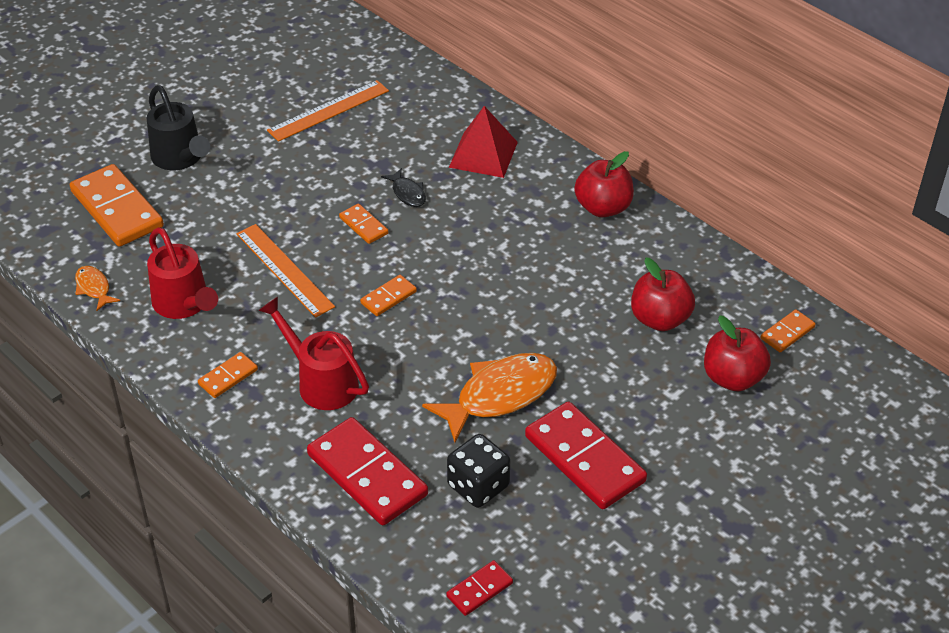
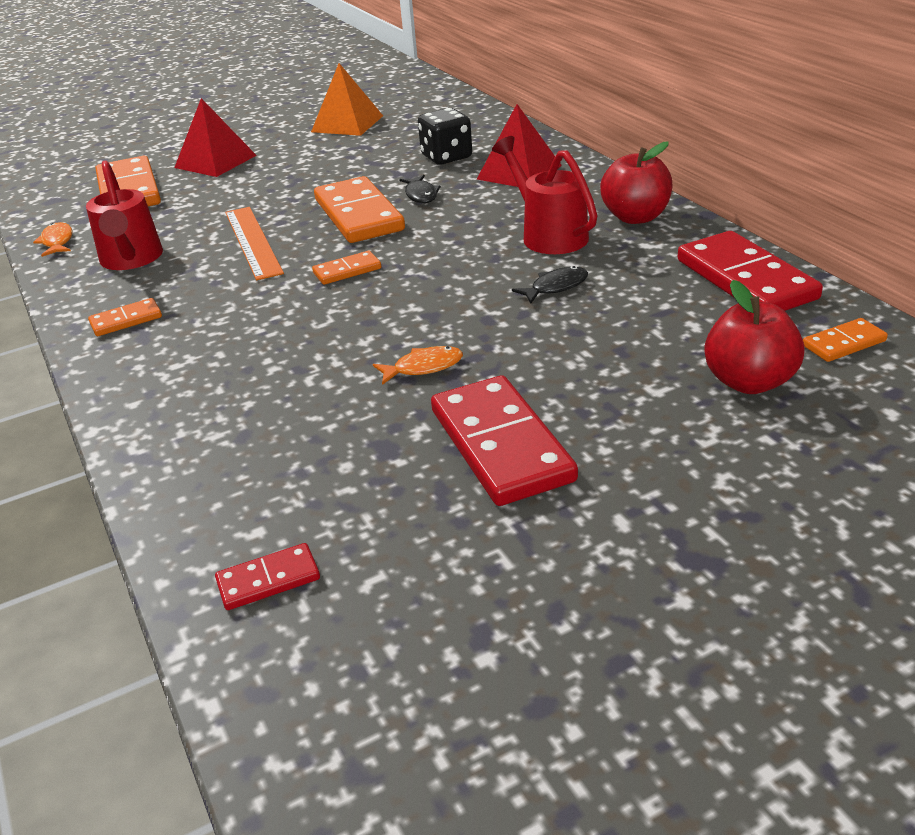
camera: 20 degrees right, 10 degrees down
(180, 158) = (215, 161): black watering can -> red pyramid
(285, 90) = (347, 123): none -> orange pyramid
(321, 382) = (222, 334): red watering can -> red watering can (548, 235)
(329, 111) = (379, 137): orange ruler -> none
(363, 226) = (358, 215): orange domino -> orange domino, size x2.06
(367, 474) = (211, 427): red domino -> red domino (746, 279)
(478, 486) = (341, 456): black dice -> black dice (446, 157)
(499, 395) = (423, 367): orange fish -> orange fish, size x0.48
(567, 298) = (555, 287): none -> black fish
(659, 319) = (667, 315): red apple -> none

